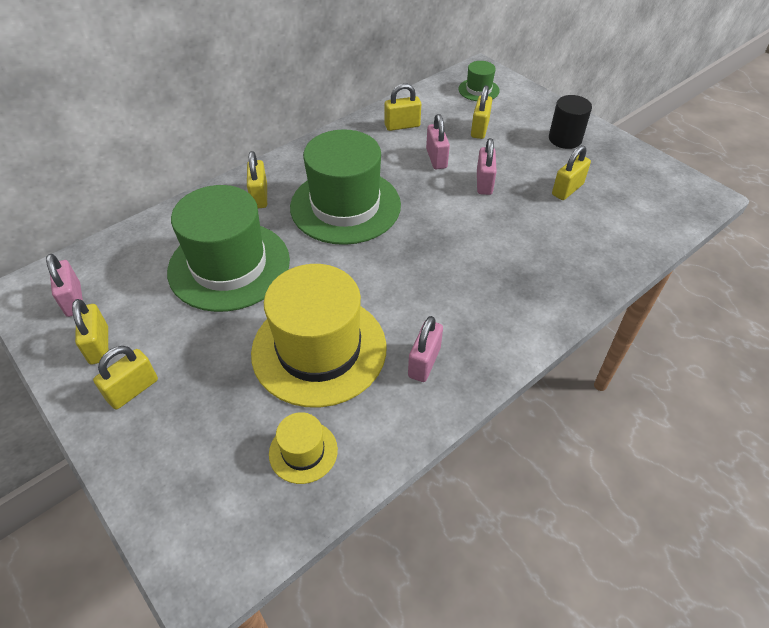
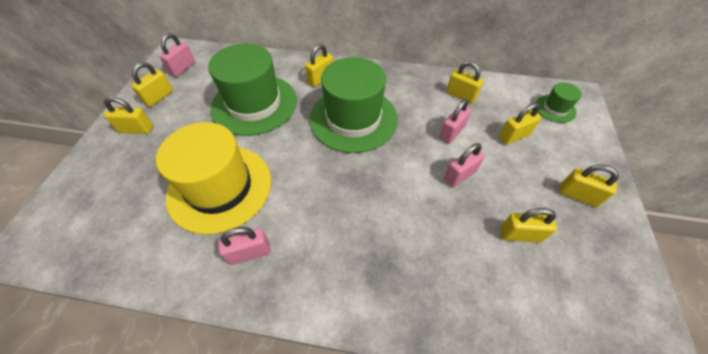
camera: 50 degrees right, 5 degrees up
(303, 451) = (133, 234): yellow hat -> none
(565, 139) = (578, 195): black cylinder -> yellow padlock

